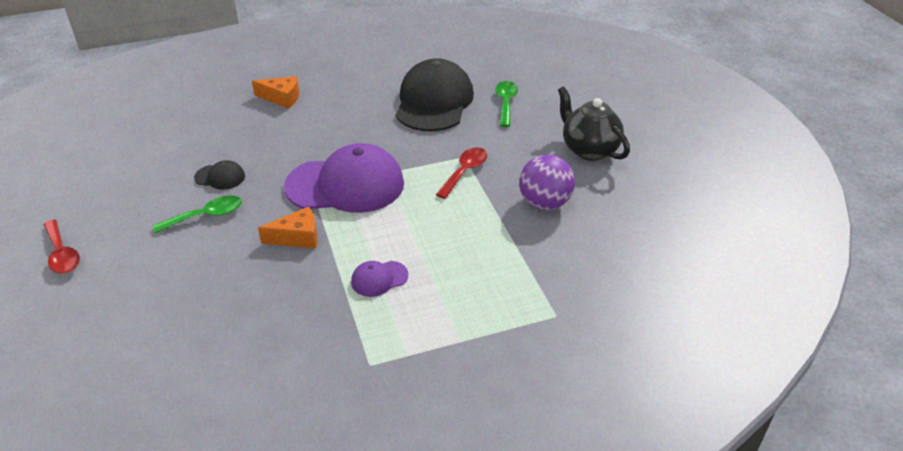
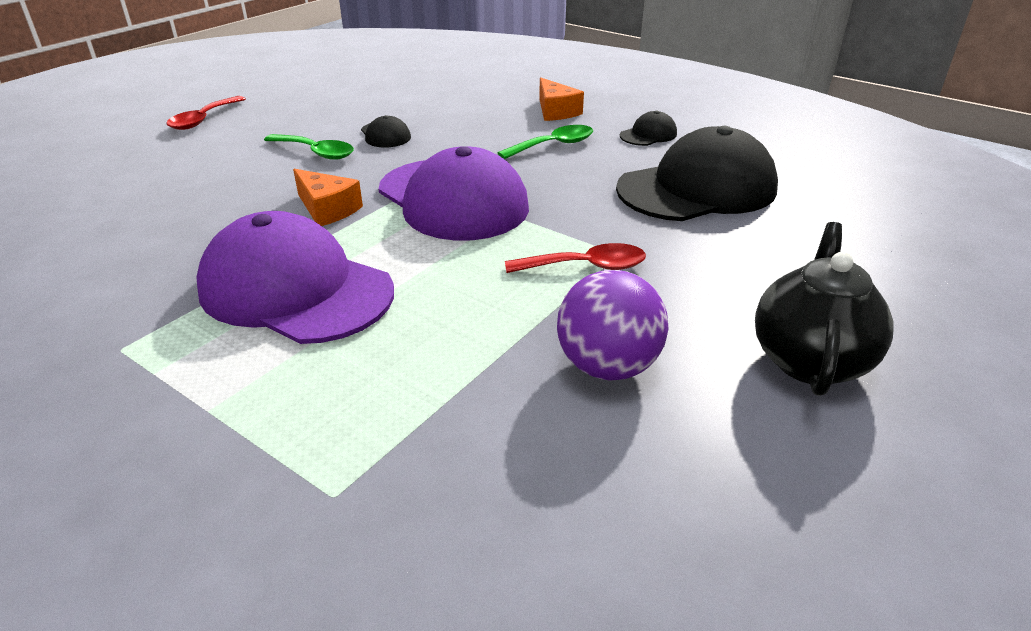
camera: 55 degrees right, 5 degrees down
(357, 84) = (648, 135): none -> black cap
(379, 279) = (295, 290): purple cap -> purple cap, size x2.33
(505, 103) = (789, 238): green spoon -> green spoon (554, 145)

